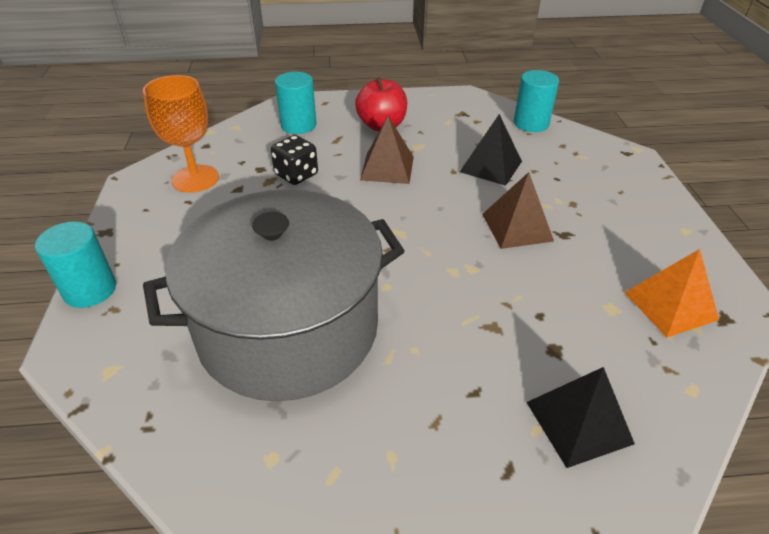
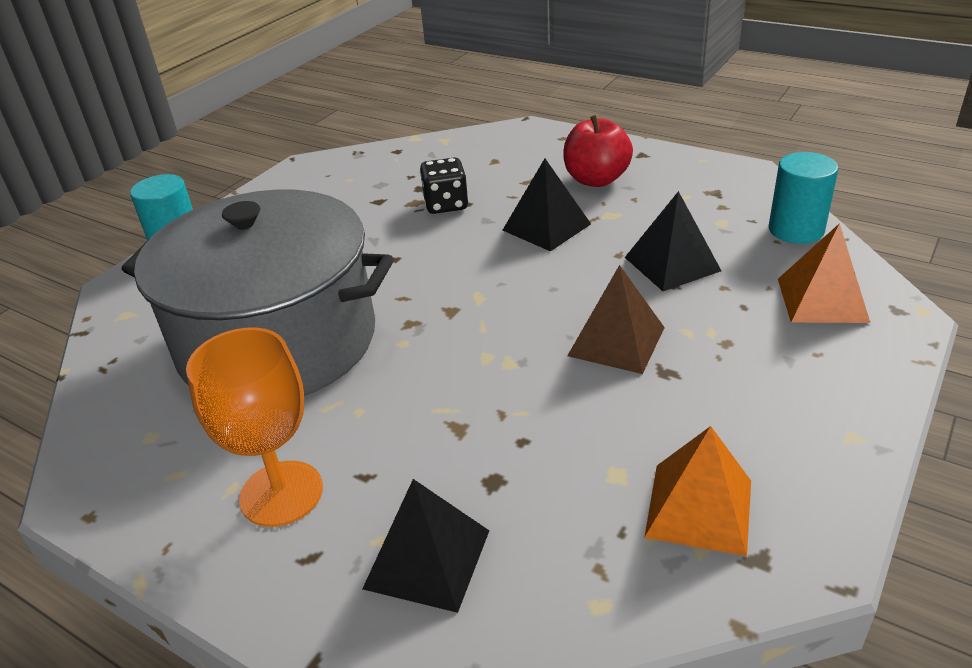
camera: 40 degrees right, 5 degrees down
(195, 179) = (353, 180): orange goblet -> orange goblet (281, 493)
(298, 125) = (506, 155): turquoise cylinder -> none
(387, 168) = (546, 227): brown pyramid -> black pyramid
(589, 160) = (822, 300): none -> orange pyramid

